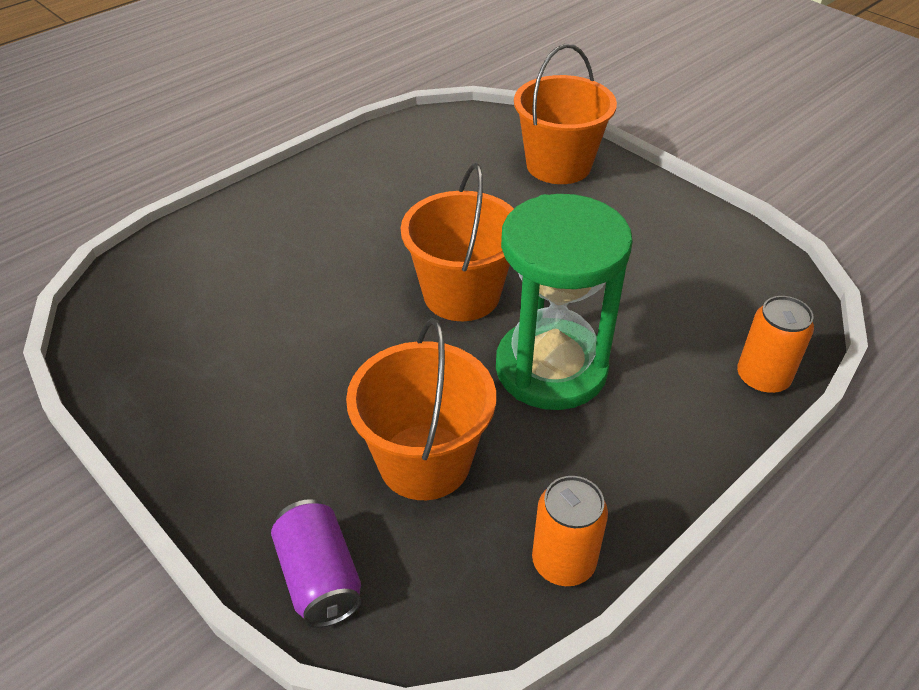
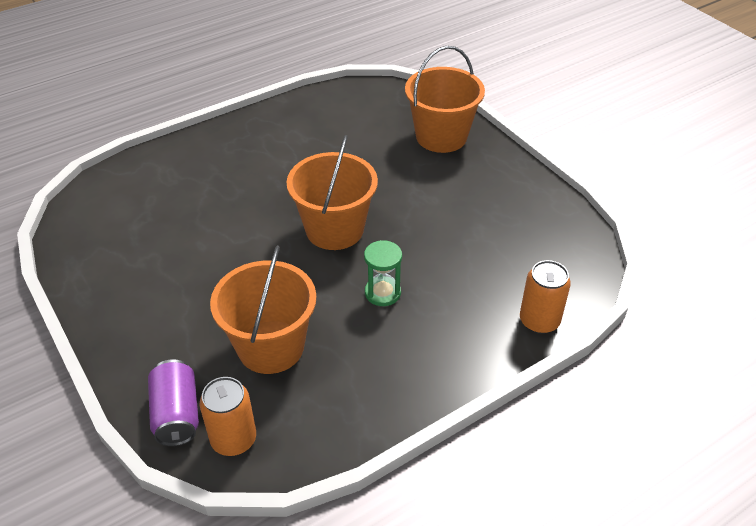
camera: 10 degrees right, 0 degrees up
(551, 368) = (382, 293): green hourglass -> green hourglass, size x0.44
(563, 562) = (346, 429): orange can -> orange can (233, 439)

